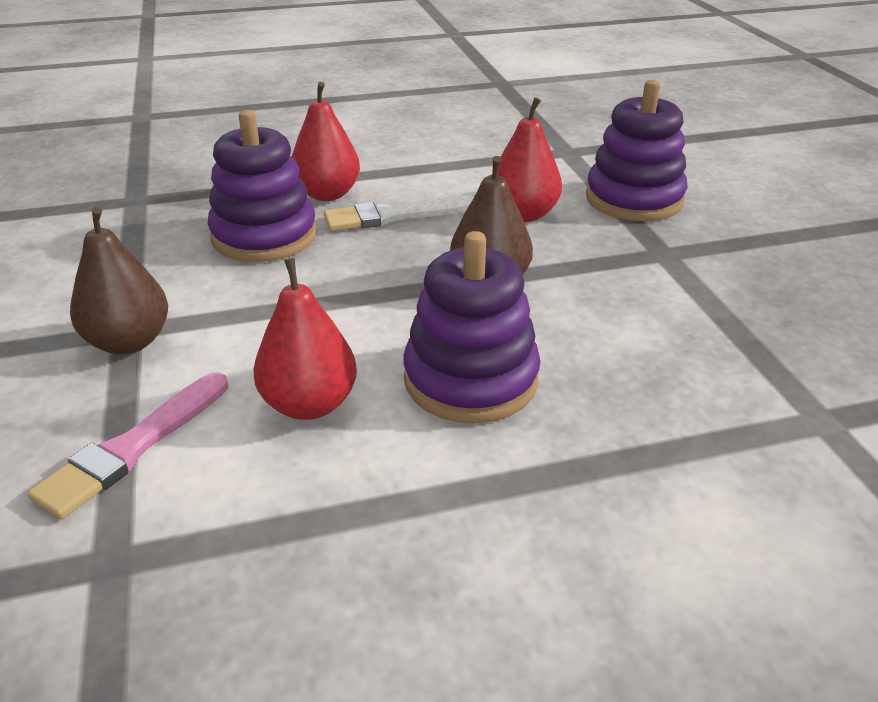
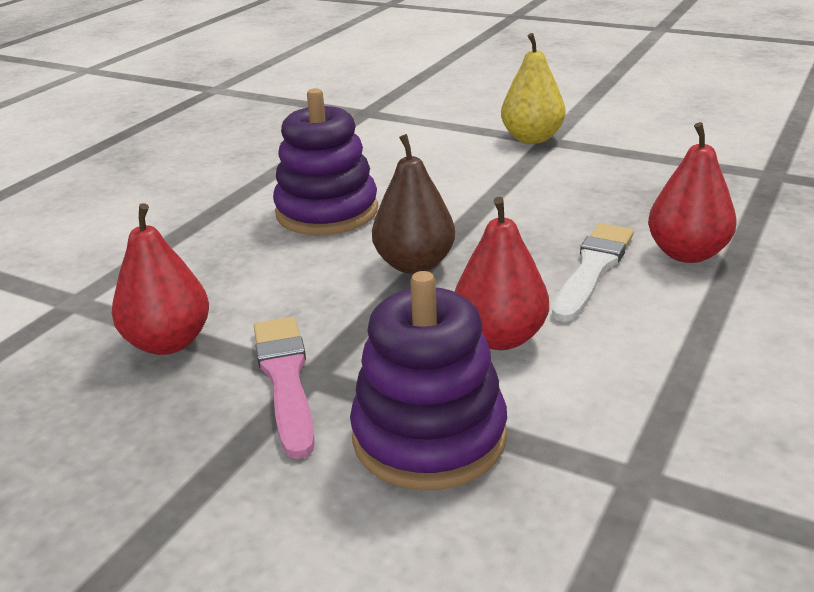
camera: 135 degrees right, 5 degrees down
(129, 342) = (532, 138): brown pear -> yellow pear
(133, 448) = (430, 125): pink brush -> pink brush (285, 379)
(264, 236) = (628, 204): purple stacking toy -> none
(309, 404) = (390, 166): red pear -> red pear (168, 342)

